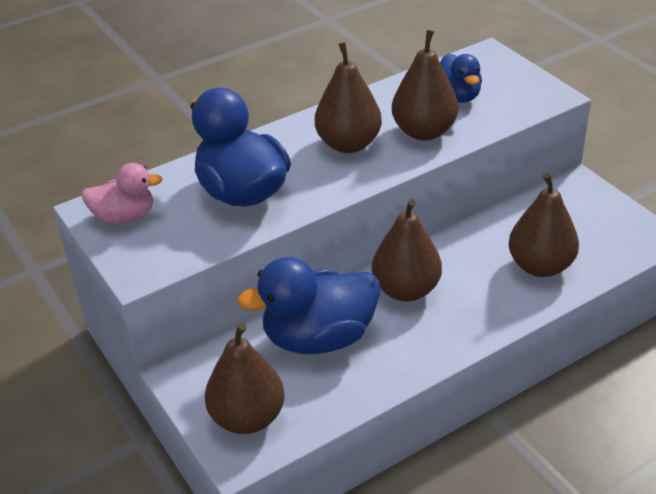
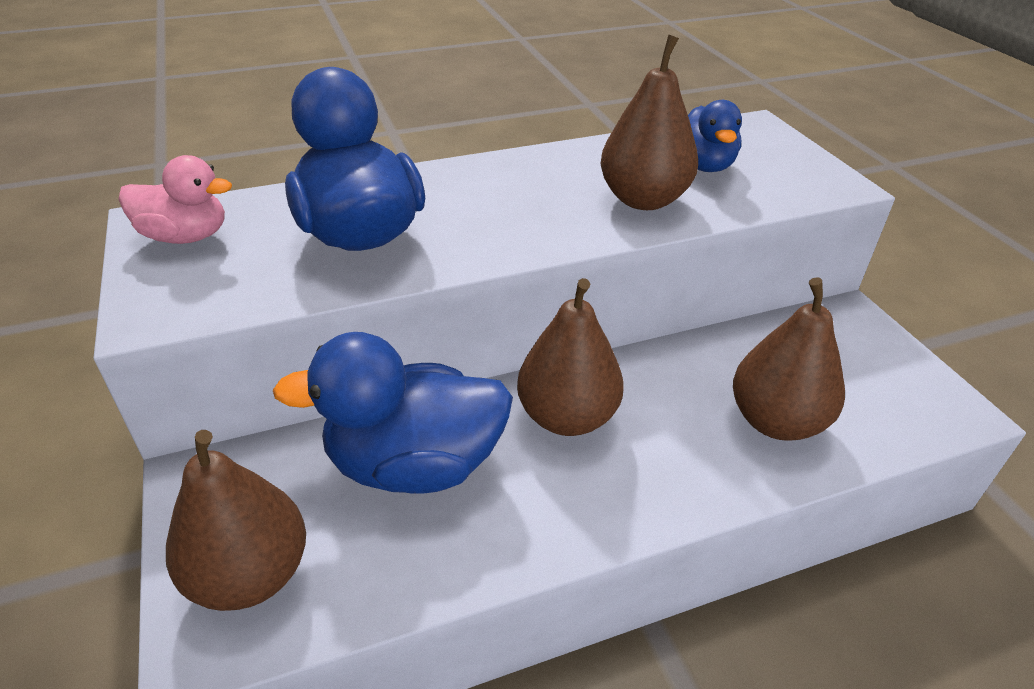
camera: 10 degrees right, 0 degrees up
(348, 144) = (533, 198): brown pear -> none

